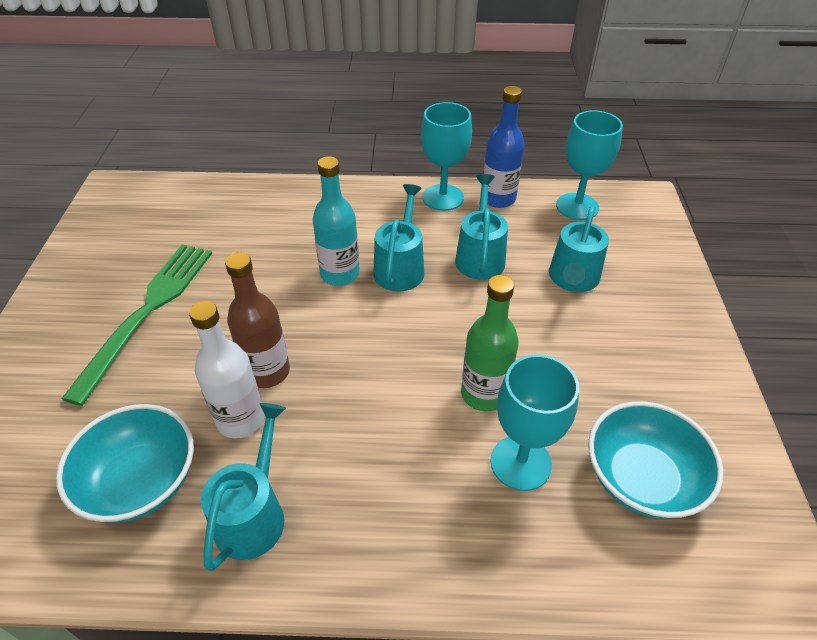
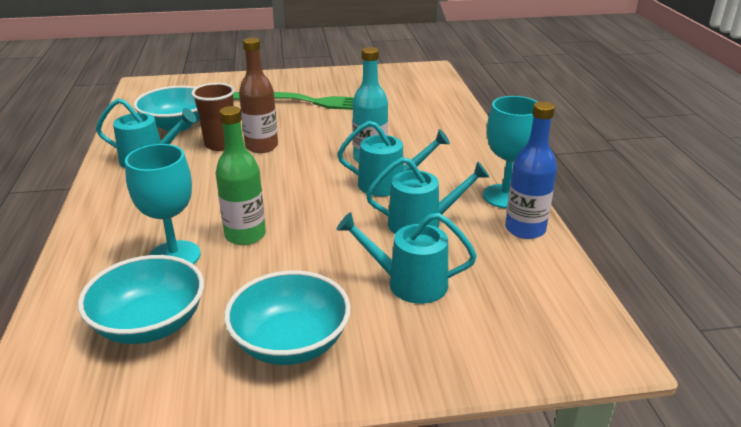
camera: 80 degrees right, 15 degrees down
(241, 419) = (220, 144): white bottle -> brown cup
(577, 206) = (547, 286): turquoise goblet -> none
(657, 364) = (290, 343): none -> turquoise bowl

